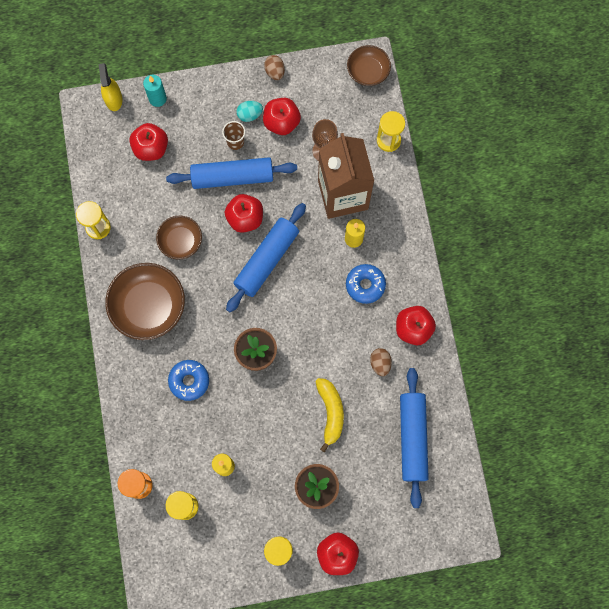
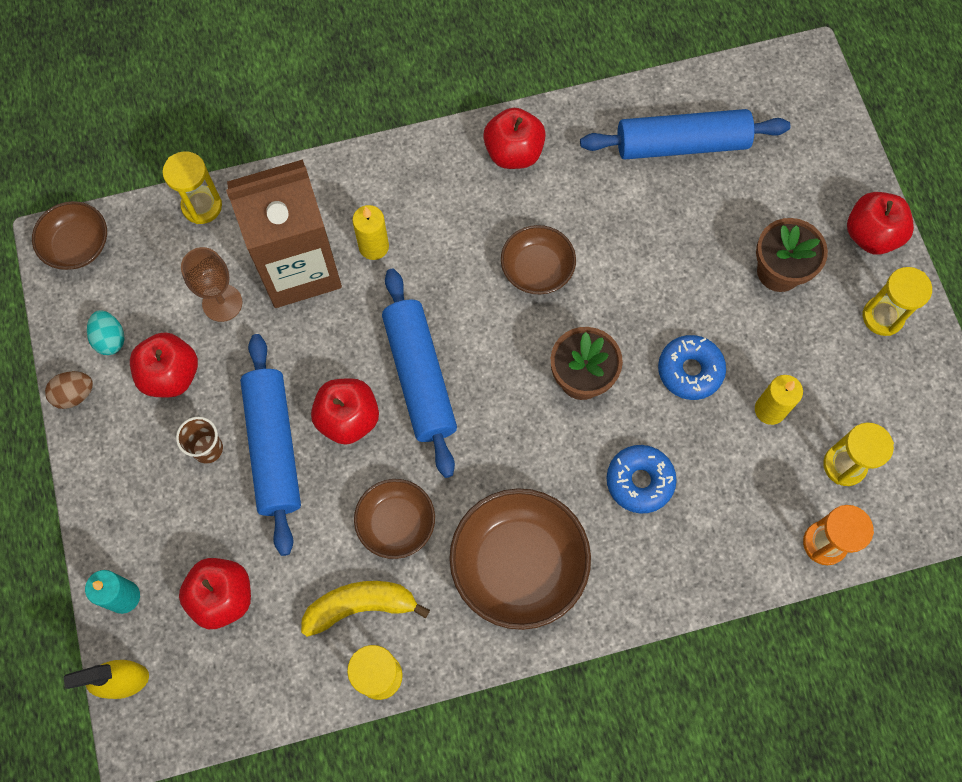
camera: 95 degrees left, 5 degrees down
(249, 115) = (156, 429): turquoise egg -> turquoise egg (110, 339)
(267, 260) = (420, 377): blue rolling pin -> blue rolling pin turned 45 degrees clockwise
(330, 335) = (537, 269): none -> brown bowl
(330, 412) = (660, 260): yellow banana -> yellow banana (360, 606)
(365, 285) = (450, 224): blue donut -> blue donut (690, 370)
(380, 363) = (573, 195): brown egg -> none

